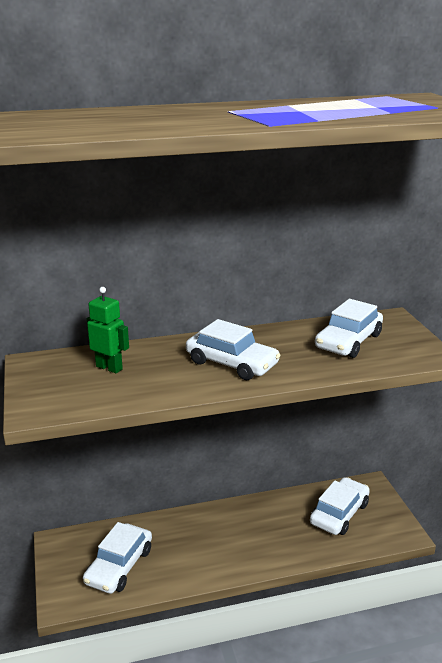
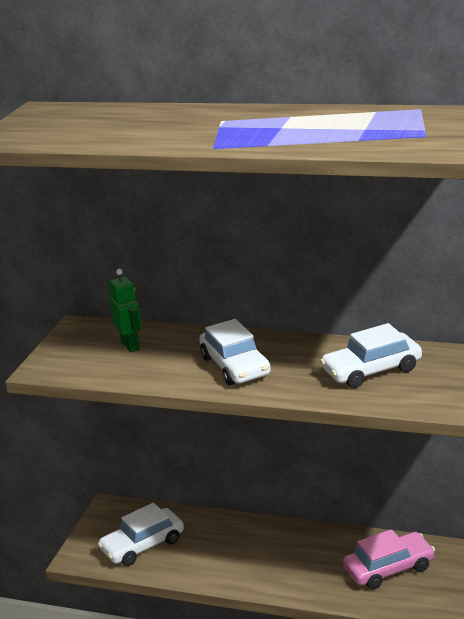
camera: 35 degrees right, 0 degrees up
(339, 513) = (389, 568): white car -> pink car

